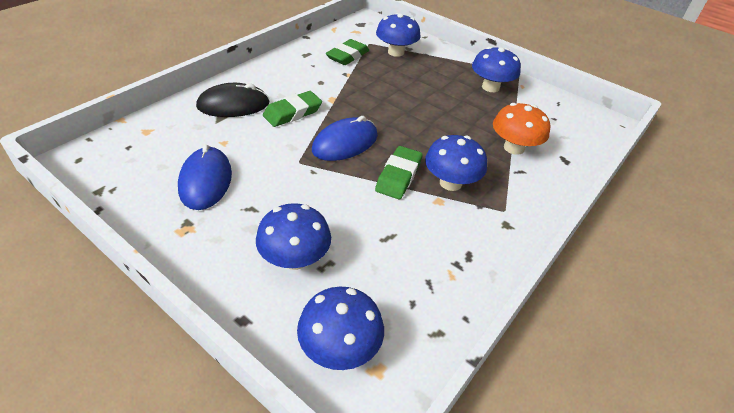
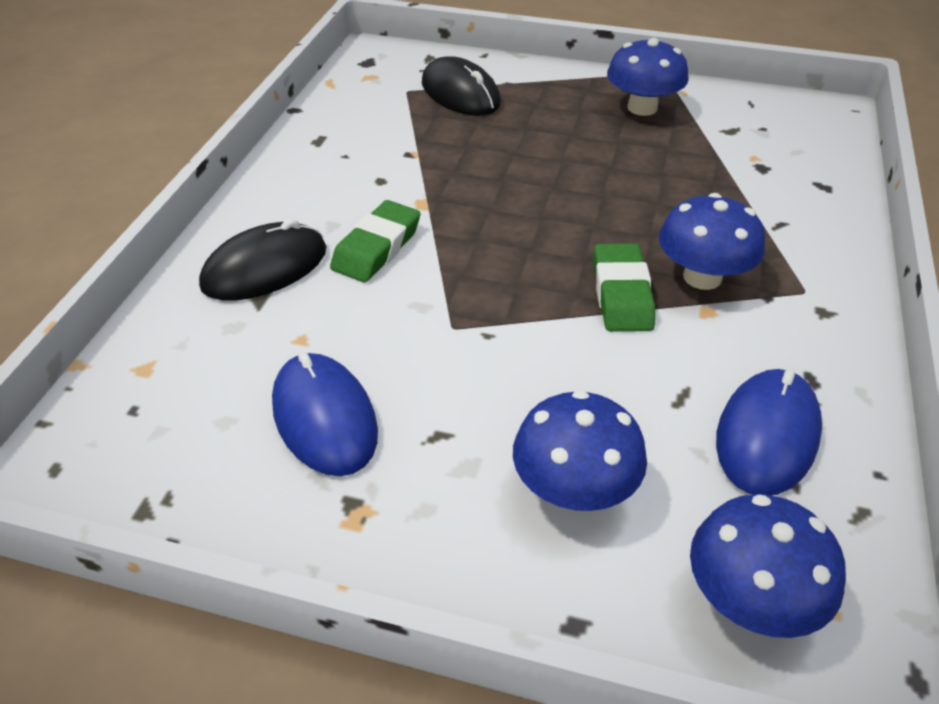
camera: 20 degrees left, 0 degrees up
(345, 143) = (500, 269): blue mouse -> blue mouse (767, 435)
(347, 56) = (389, 122): green eraser -> none
(396, 52) = (460, 93): blue mushroom -> black mouse
(514, 148) = (745, 191): orange mushroom -> none

